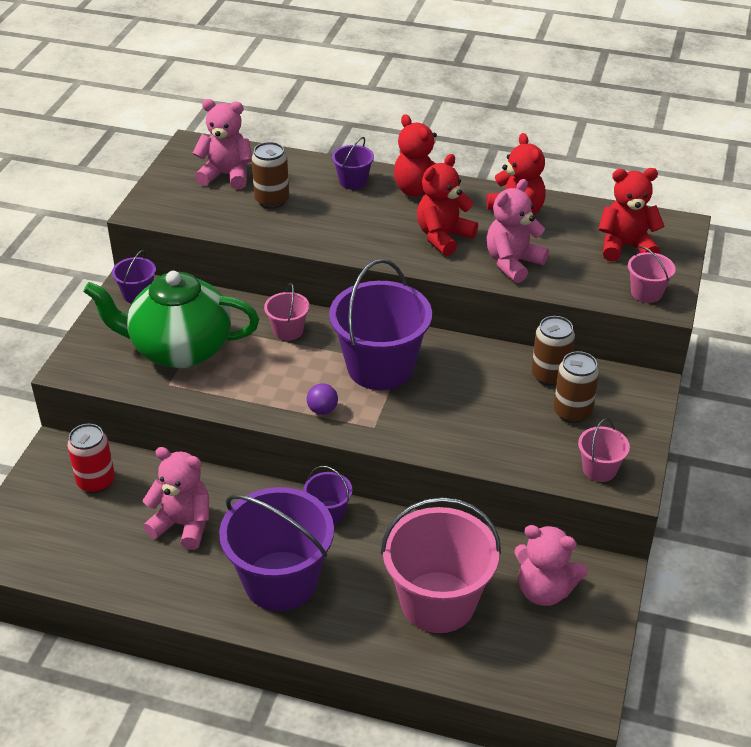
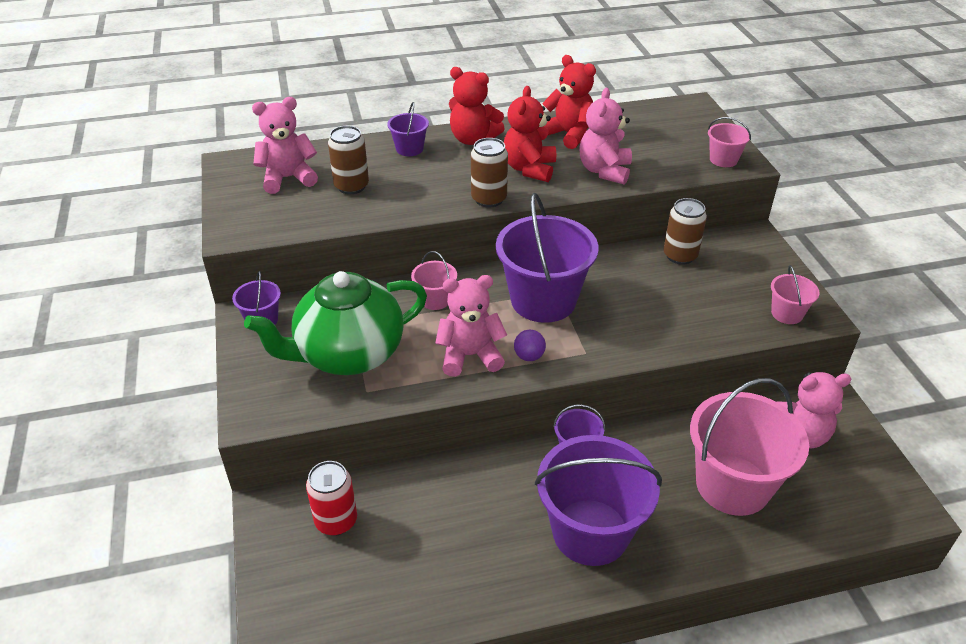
camera: 30 degrees left, 0 degrees up
(183, 525) = (457, 522): pink teddy bear -> pink teddy bear (470, 356)
(572, 412) = (724, 277): brown can -> brown can (489, 199)
(625, 246) = (673, 131): red teddy bear -> none

